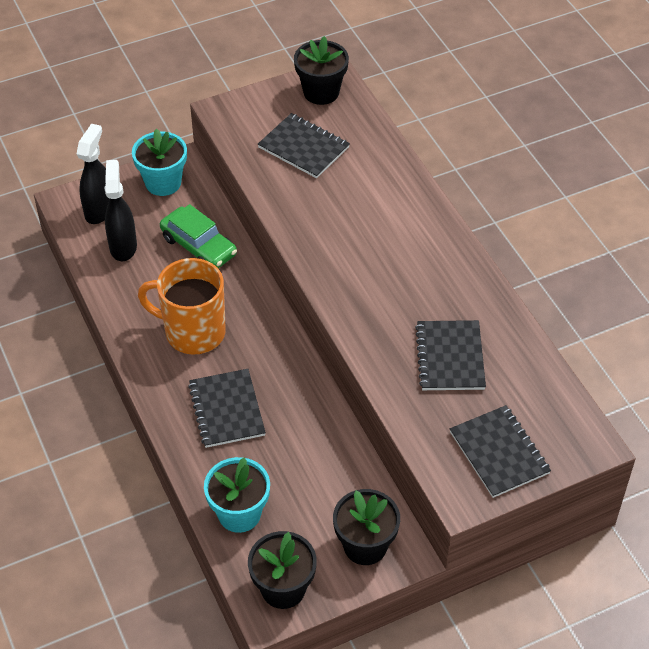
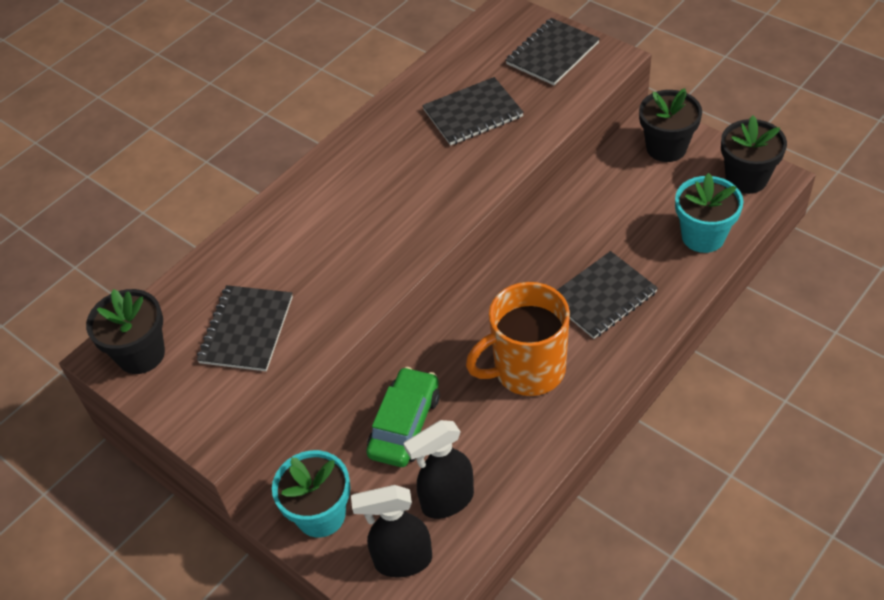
camera: 110 degrees left, 0 degrees up
(193, 332) = (527, 369): orange mug -> orange mug turned 75 degrees clockwise

